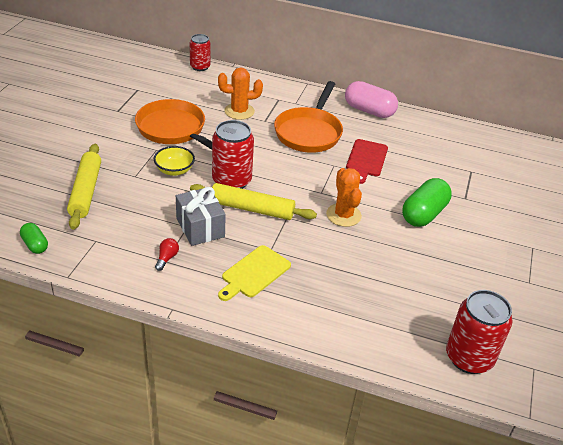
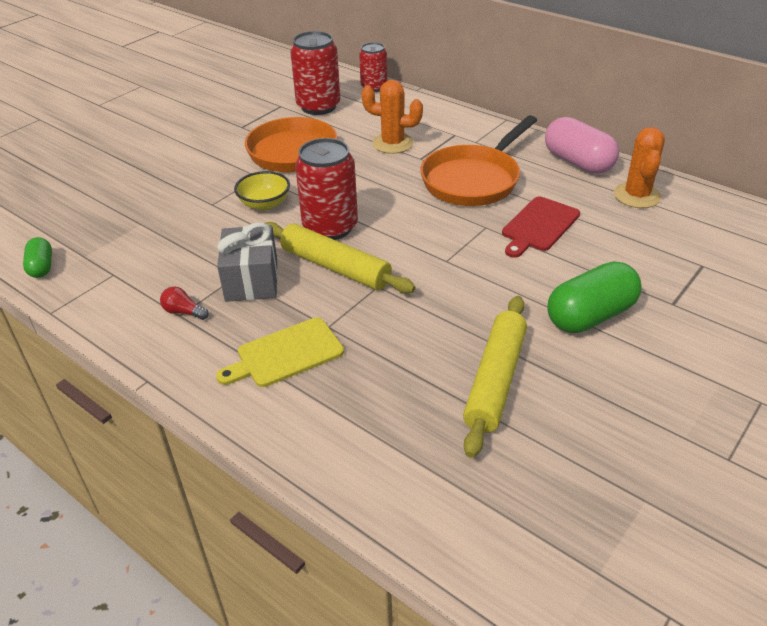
camera: 25 degrees right, 0 degrees up
(86, 191) = (142, 213): yellow rolling pin -> yellow rolling pin (495, 380)
(167, 258) = (183, 312): red light bulb -> red light bulb turned 105 degrees counterclockwise
(343, 215) = (462, 297): orange cactus -> orange cactus (637, 196)
(469, 358) = (554, 564): red can -> red can (318, 106)

